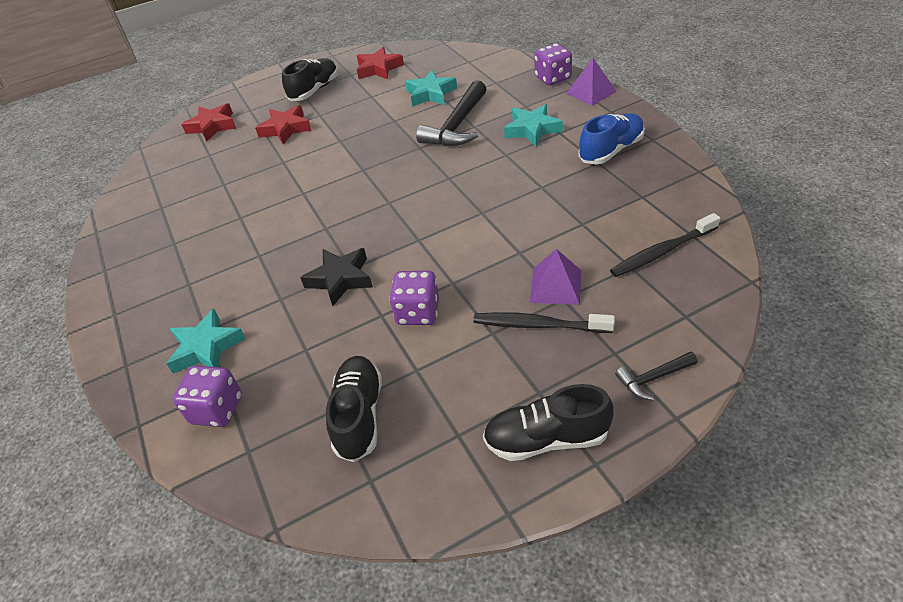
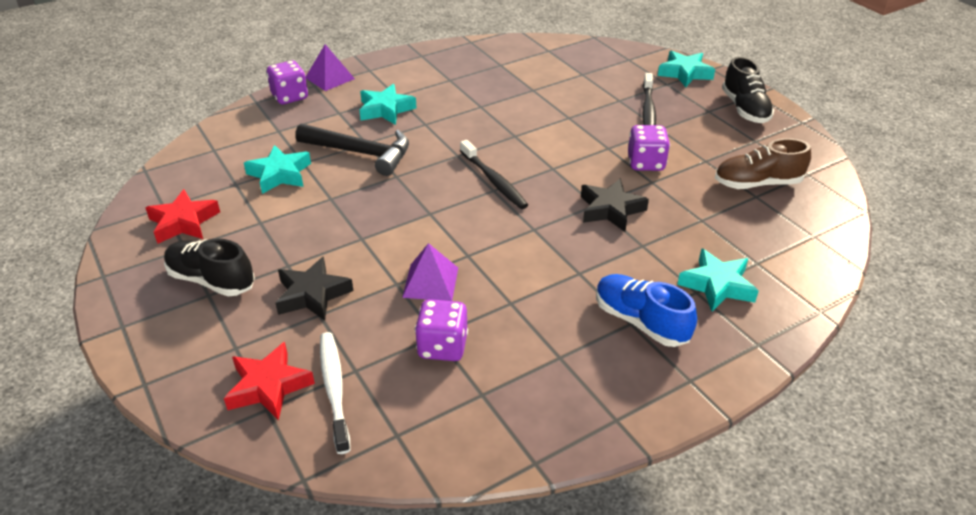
camera: 100 degrees left, 5 degrees down
(198, 149) = (334, 389): none -> white toothbrush
(217, 409) = (782, 262): purple dice -> purple dice (442, 346)
(286, 129) = (312, 294): red star -> black star
(359, 416) = (757, 183): black shoe -> brown shoe
(555, 286) = (606, 103): purple pyramid -> purple pyramid (430, 282)
(611, 151) = (433, 73): blue shoe -> blue shoe (640, 321)
(653, 378) = (685, 73): black hammer -> turquoise star
(662, 252) = (566, 62): black toothbrush -> black toothbrush (494, 181)

